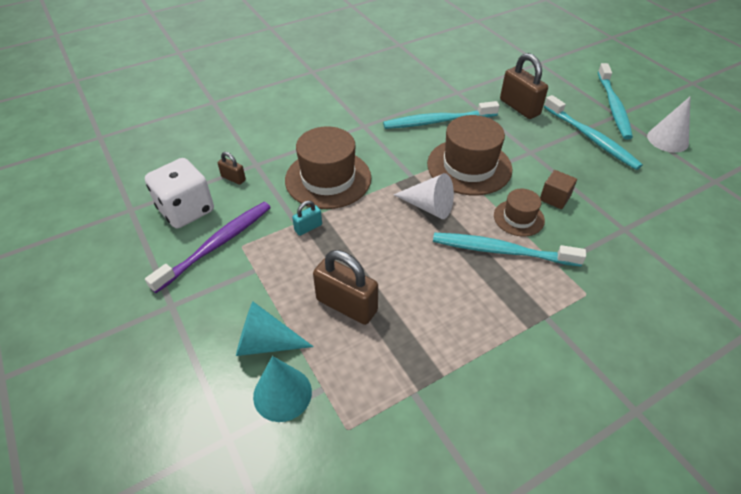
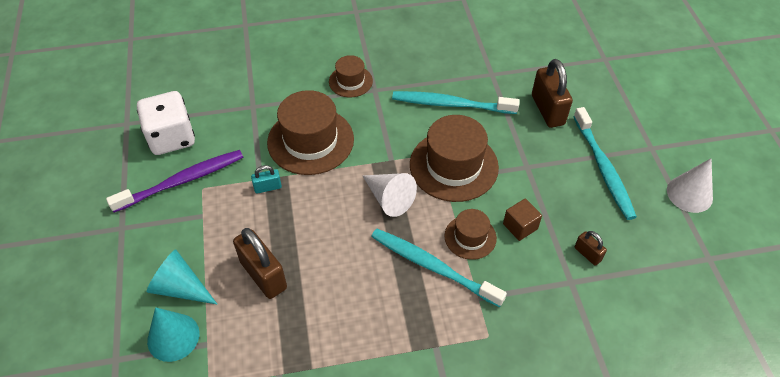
camera: 20 degrees right, 5 degrees up
(233, 178) = (226, 116): brown padlock -> brown padlock (587, 254)
(338, 124) = (350, 81): none -> brown hat
(613, 106) = (654, 136): turquoise toothbrush -> none

